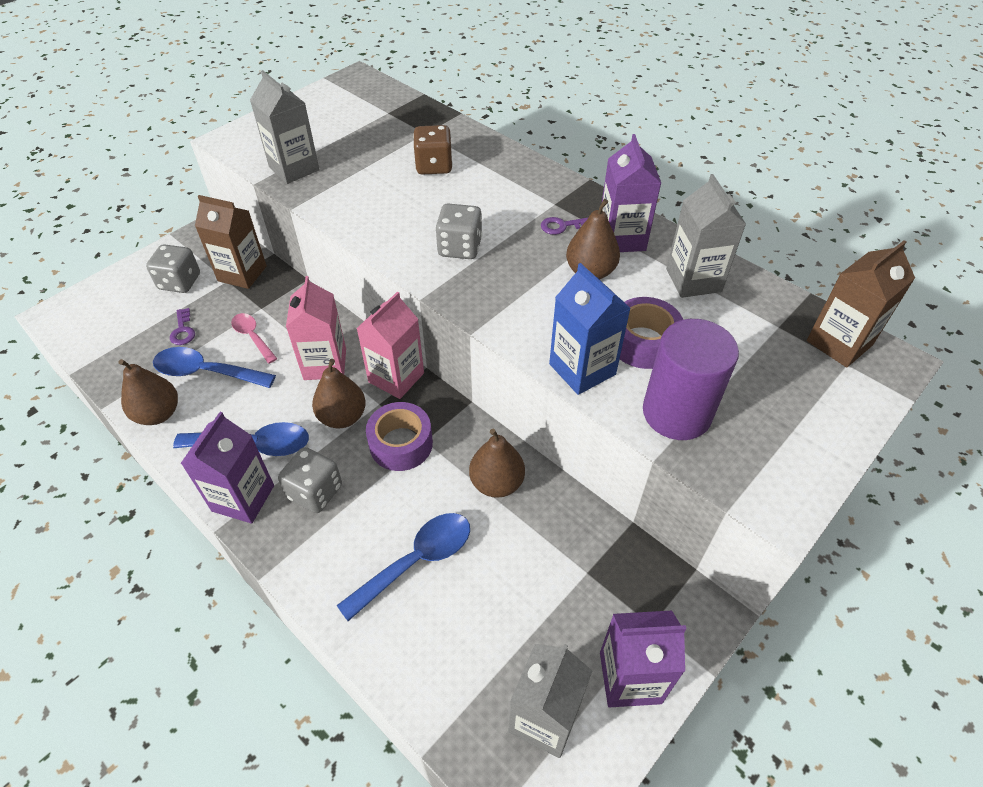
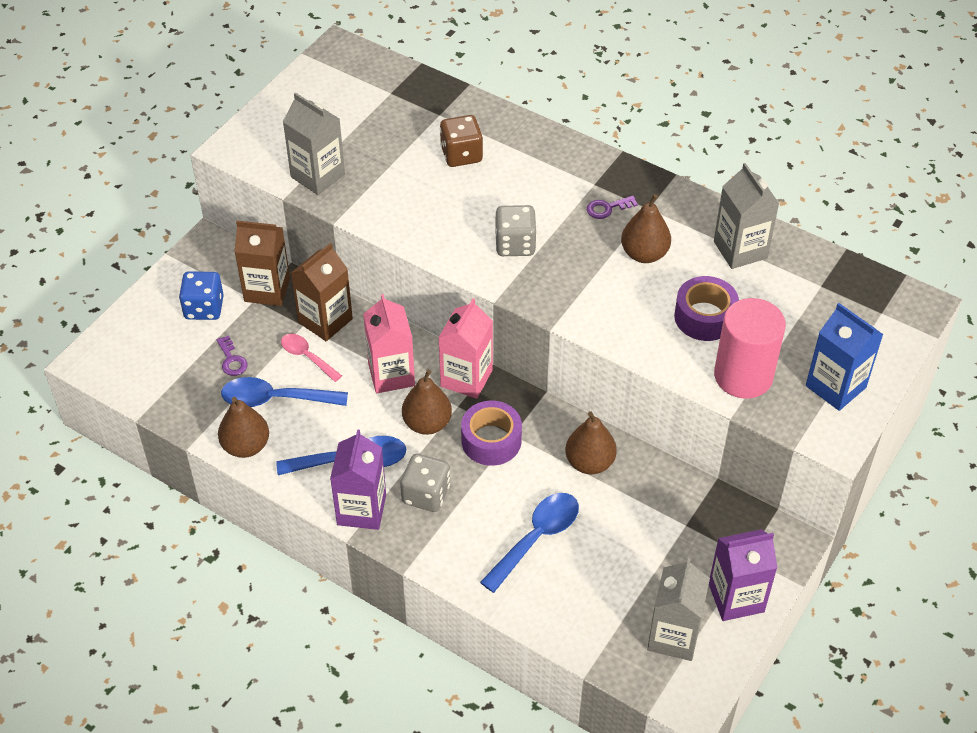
camera: 10 degrees left, 0 degrees up
(180, 282) = (204, 308): grey dice -> blue dice
(582, 369) = (656, 349): blue carton -> blue carton (835, 386)
(621, 238) = (666, 215): purple carton -> none
(676, 413) = (743, 376): purple cylinder -> pink cylinder
(839, 343) = (873, 294): brown carton -> brown carton (325, 320)

